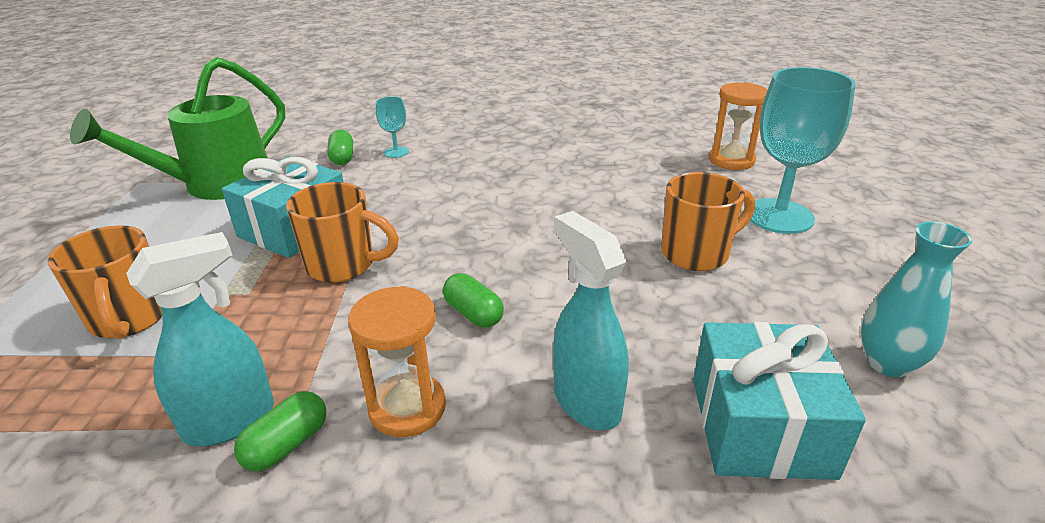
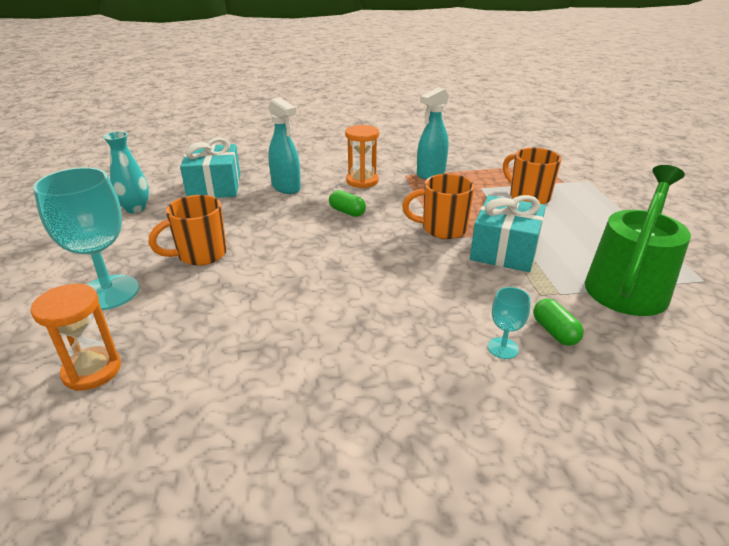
camera: 170 degrees right, 0 degrees up
(287, 445) = (402, 170): green capsule -> none

